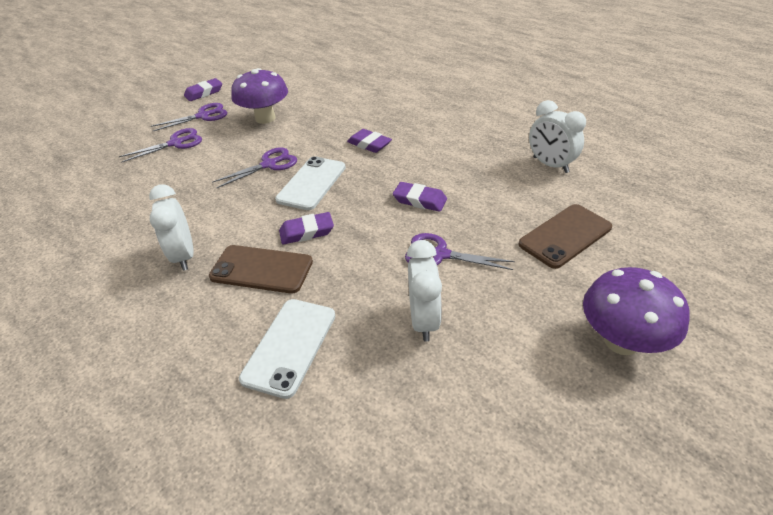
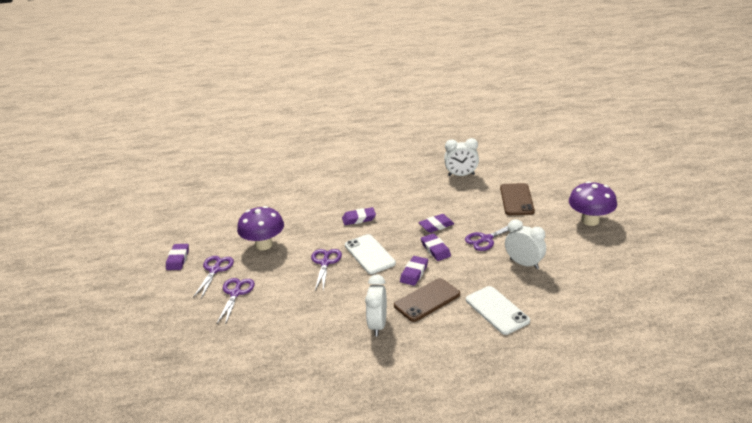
camera: 50 degrees left, 10 degrees down
(184, 255) = (378, 325): white clock -> white clock turned 75 degrees clockwise
(370, 224) = (435, 249): none -> purple eraser

